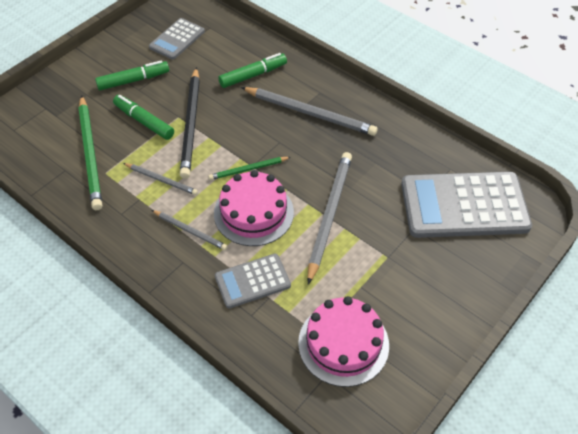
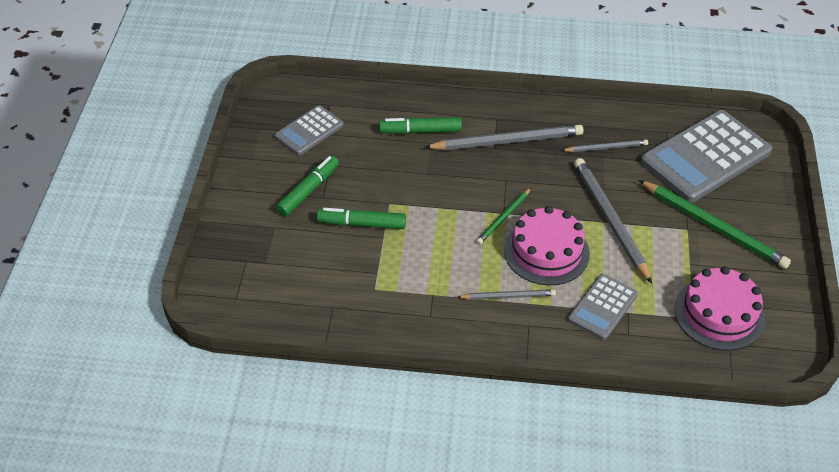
camera: 35 degrees left, 5 degrees down
(90, 154) = (342, 279): green pencil -> green pencil (714, 227)
(161, 180) = (435, 267): grey pencil -> grey pencil (606, 148)
(177, 39) = (309, 131): grey calculator -> grey calculator turned 45 degrees clockwise
(191, 124) = (409, 204): black pencil -> none
(253, 75) = (420, 131): green marker -> green marker turned 120 degrees counterclockwise

